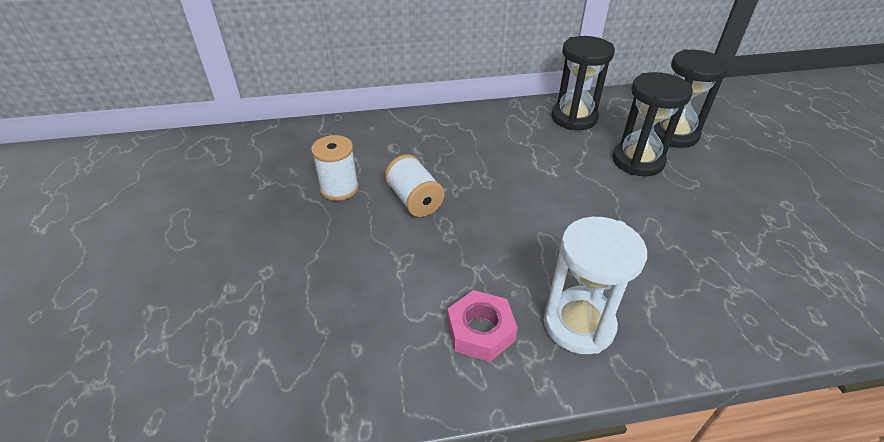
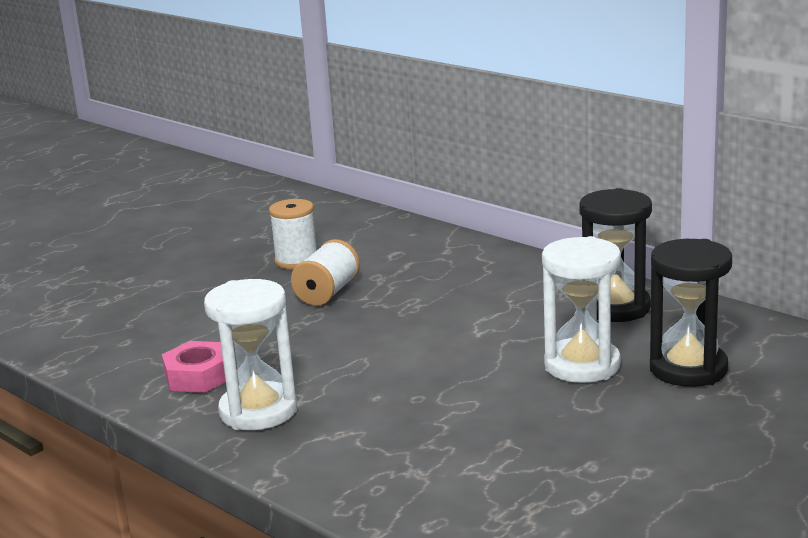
camera: 55 degrees right, 20 degrees down
(637, 161) = (582, 365): black hourglass -> white hourglass

